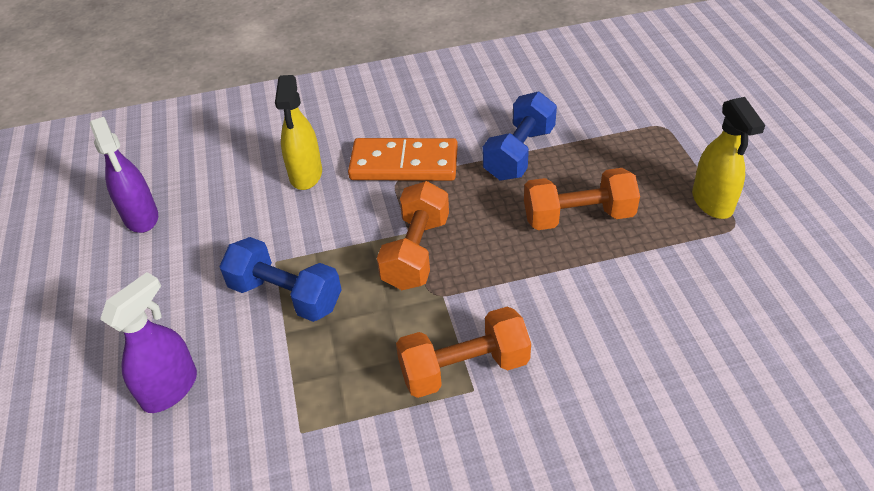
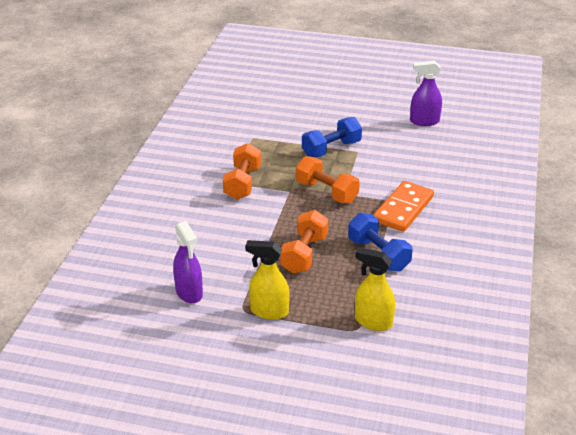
camera: 115 degrees right, 10 degrees down
(170, 388) = (304, 114): purple spray bottle -> purple spray bottle (189, 293)
(306, 175) = (420, 174): yellow spray bottle -> yellow spray bottle (373, 321)

